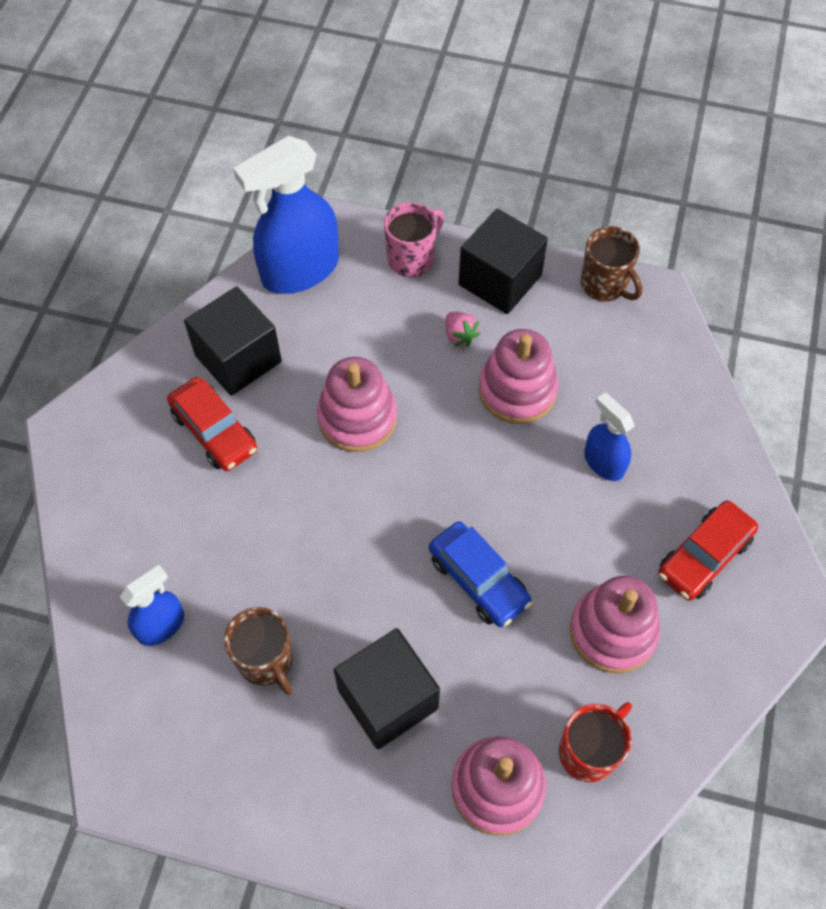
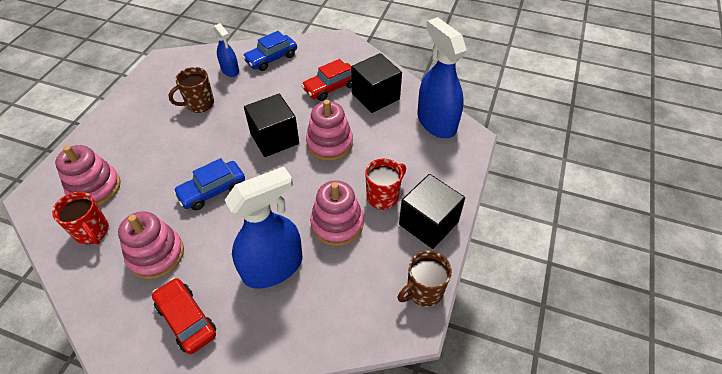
camera: 95 degrees right, 10 degrees down
(124, 551) = (271, 58): none -> blue car
(388, 699) = (161, 147): black cube -> black cube (274, 138)
(412, 258) = (446, 176): pink mug -> none
(459, 335) = (383, 196): pink strawberry -> red mug
(603, 462) = (273, 267): blue spray bottle -> blue spray bottle, size x1.88

